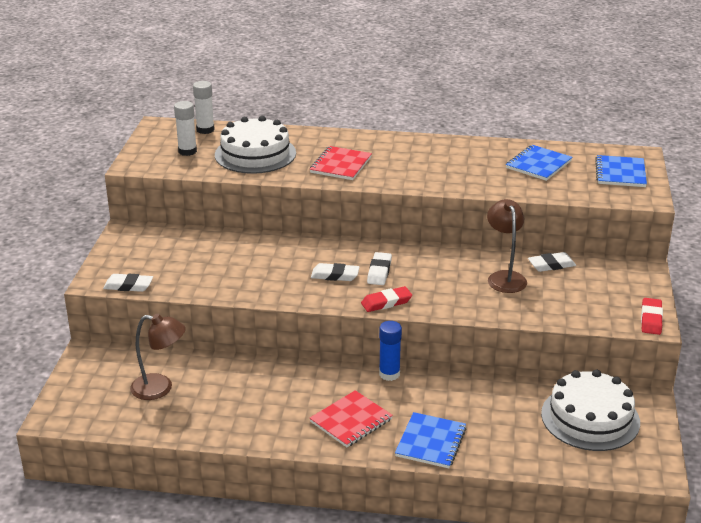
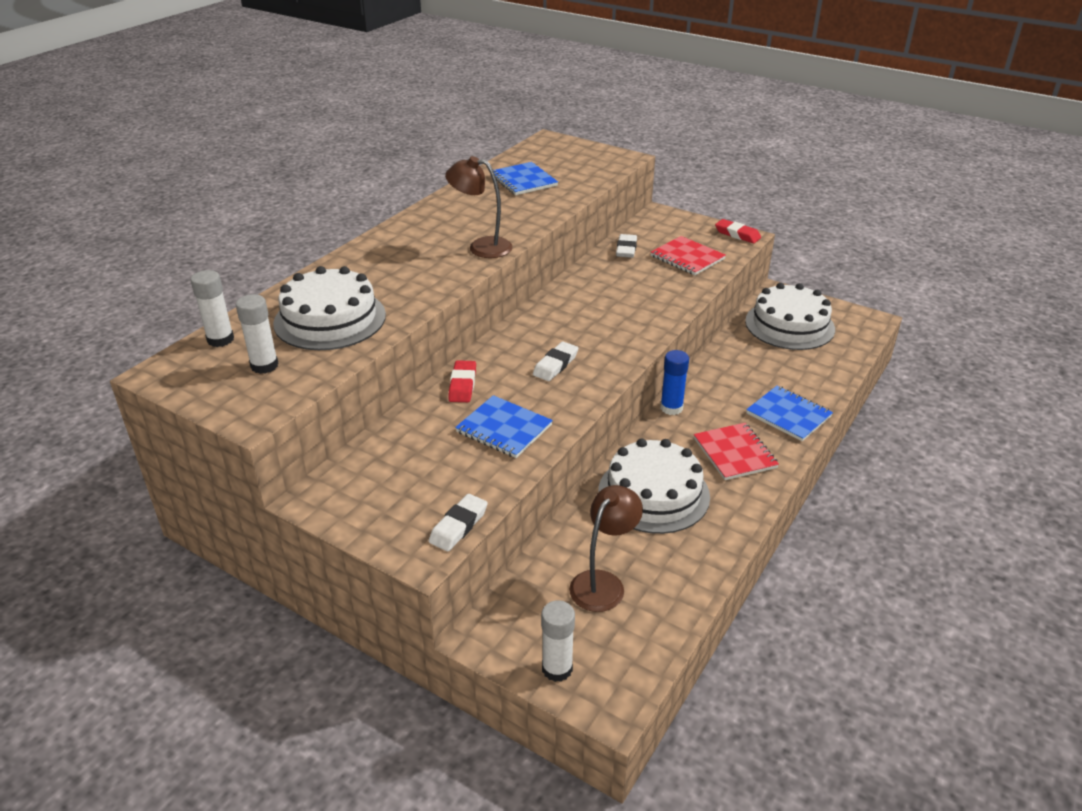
camera: 65 degrees left, 5 degrees up
(74, 388) = (557, 668): none -> white glue stick
(270, 389) = (653, 493): none -> white cake
(340, 165) = (417, 273): red notebook -> red notebook (687, 258)
(379, 272) = (569, 337): white eraser -> none
(386, 302) = (628, 348): red eraser -> red eraser (462, 385)
(504, 277) = (629, 276): brown lamp -> brown lamp (481, 247)
(620, 173) = (573, 155): blue notebook -> blue notebook (504, 429)

